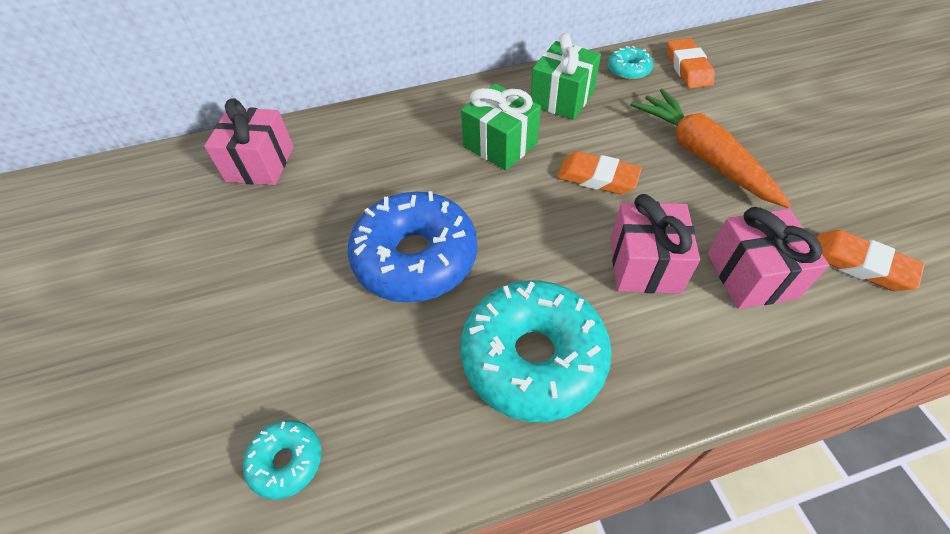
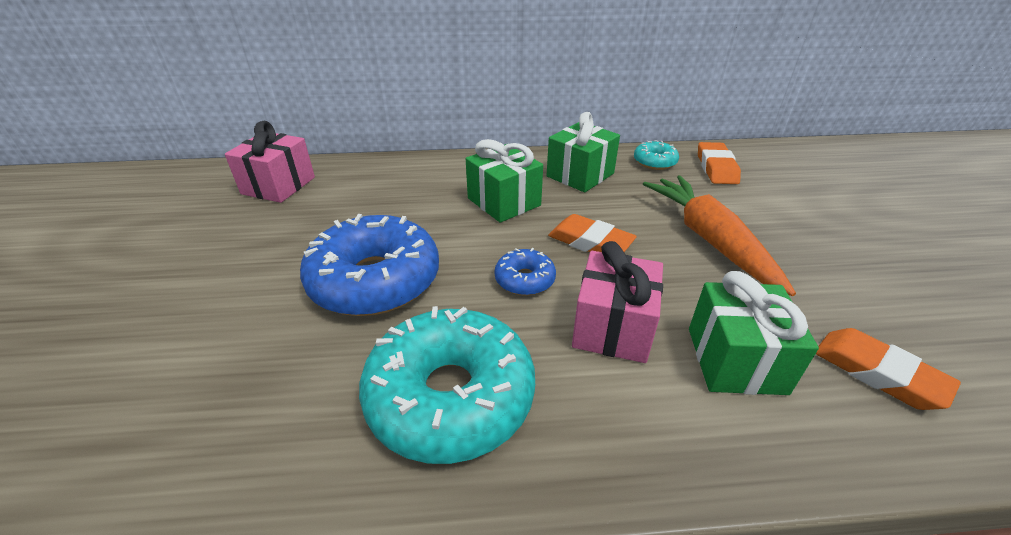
camera: 10 degrees right, 15 degrees down
(286, 461) = (135, 446): turquoise donut -> none
(552, 230) = (524, 280): none -> blue donut
(751, 275) = (735, 360): pink gift -> green gift

